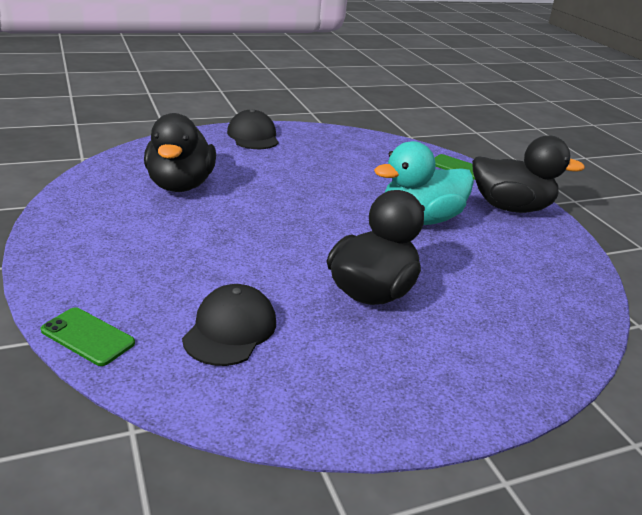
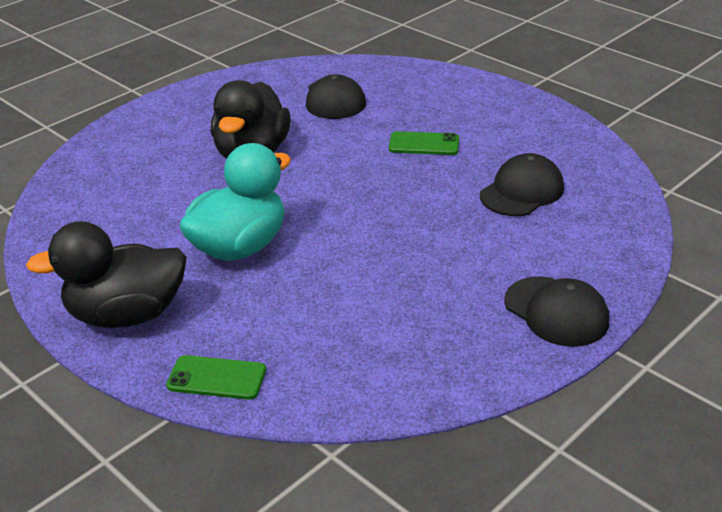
camera: 160 degrees right, 5 degrees up
(87, 337) = (414, 71): green phone -> green phone (424, 144)
(180, 185) = (522, 191): black duck -> black cap

